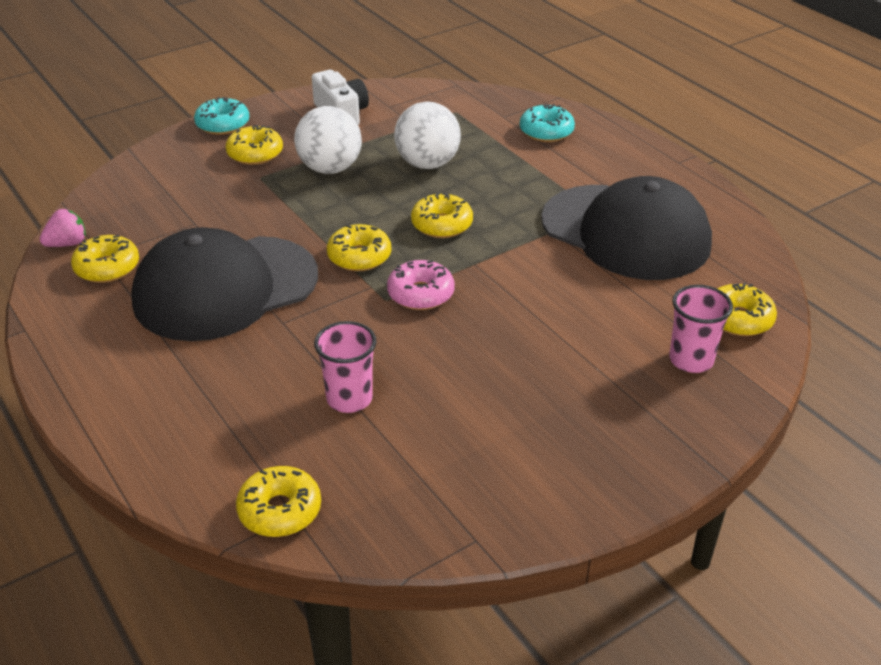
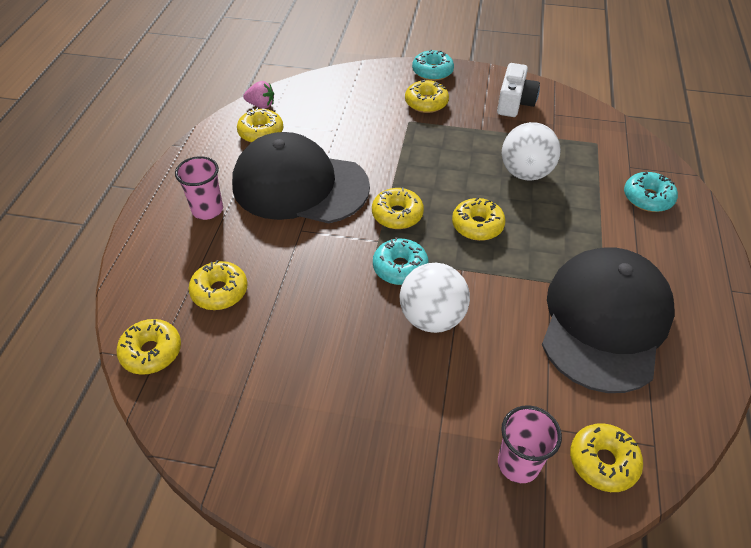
camera: 45 degrees right, 10 degrees up
(275, 419) = (220, 291): none -> yellow donut
(330, 168) = (457, 139): white ball -> white ball (432, 318)
(349, 399) = (271, 309): pink cup -> pink cup (207, 210)
(421, 294) = (400, 267): pink donut -> turquoise donut
(626, 232) = (605, 321): black cap -> black cap turned 150 degrees counterclockwise

